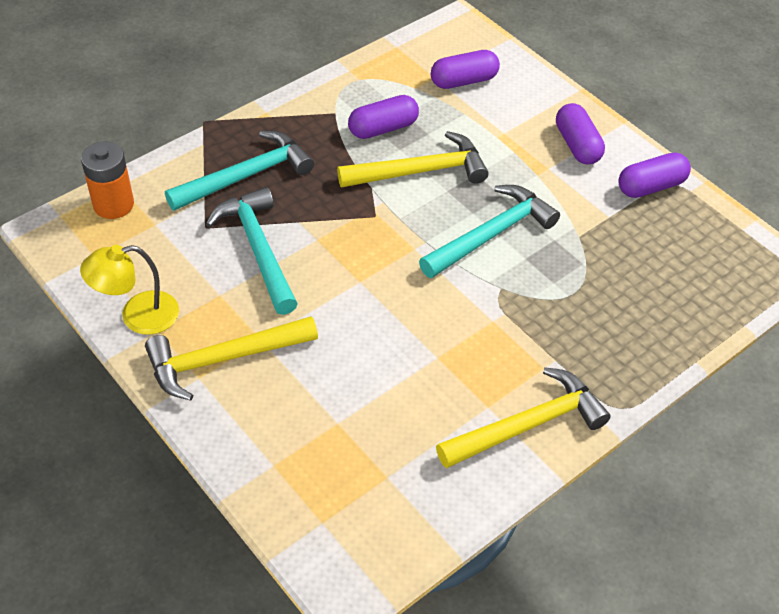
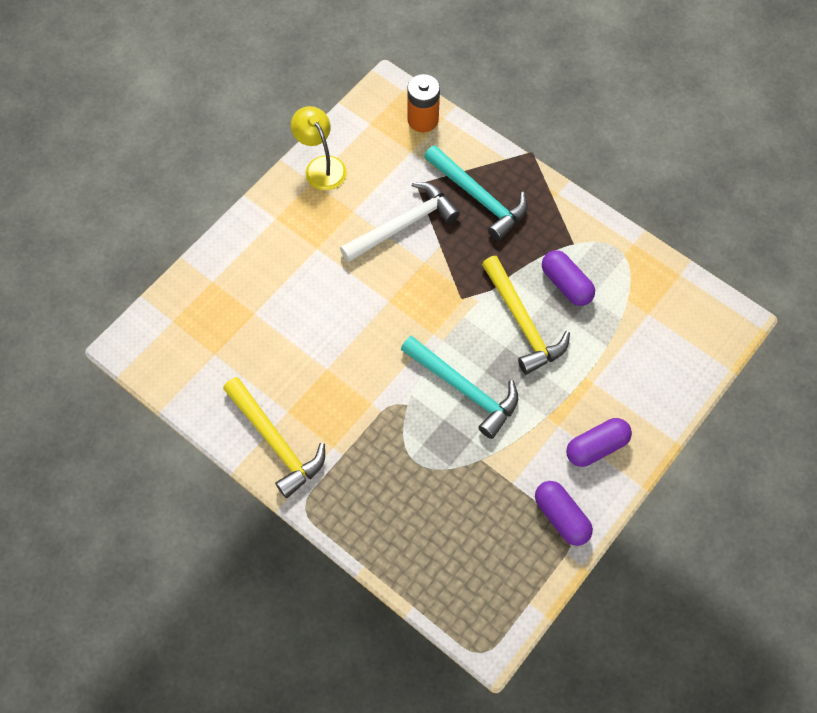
camera: 80 degrees right, 15 degrees up
(223, 359) = (294, 229): yellow hammer -> none
(258, 249) = (404, 225): turquoise hammer -> white hammer
(464, 81) = (652, 338): purple capsule -> none

